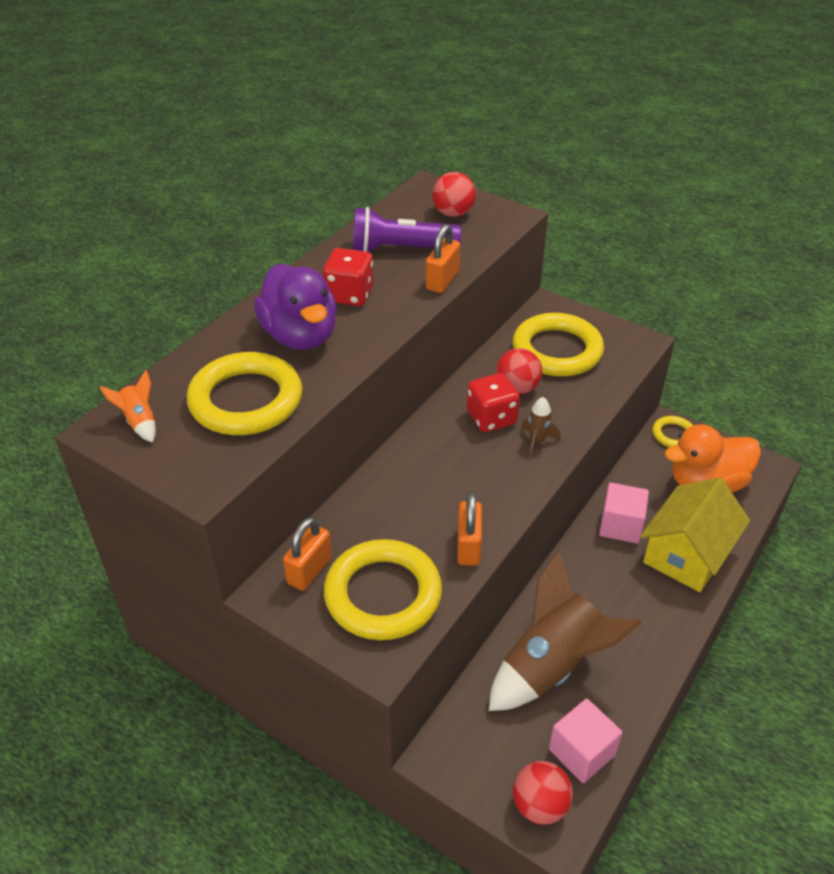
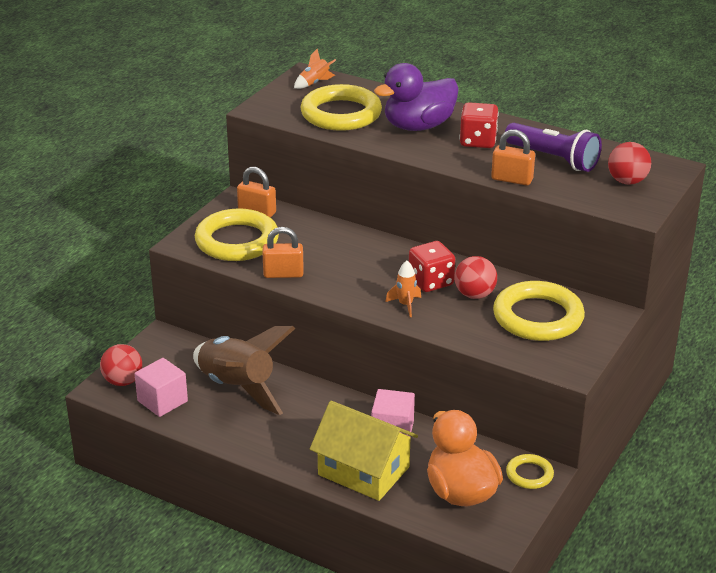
camera: 85 degrees right, 10 degrees down
(400, 249) = (553, 159): purple flashlight -> purple flashlight turned 135 degrees clockwise
(537, 441) = (405, 305): brown rocket -> orange rocket

